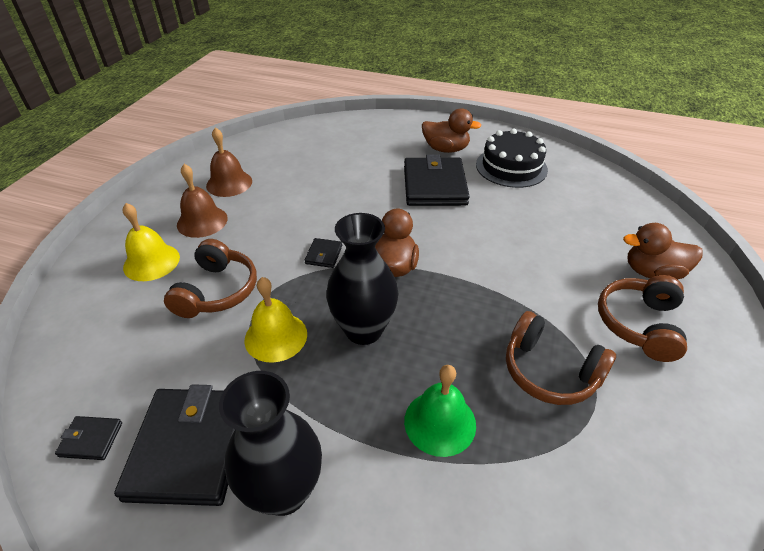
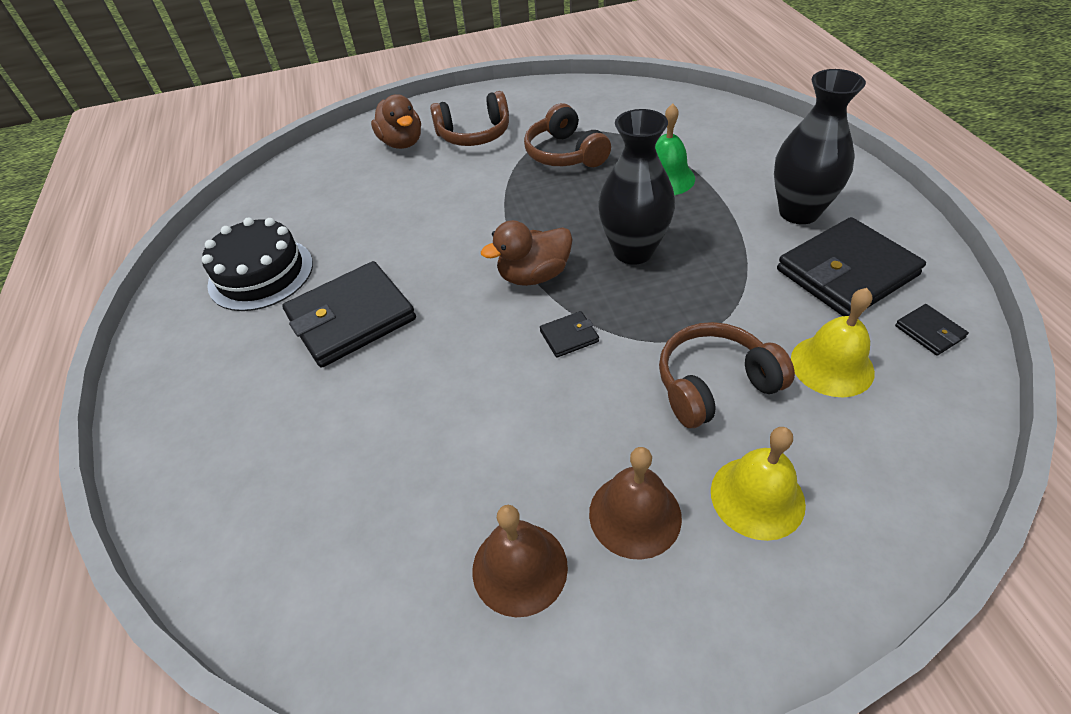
camera: 120 degrees left, 5 degrees up
(276, 336) = (706, 297): yellow bell -> yellow bell (832, 365)
(446, 149) = (241, 351): brown duck -> none
(549, 371) = (565, 154): brown headphones -> brown headphones turned 150 degrees clockwise

